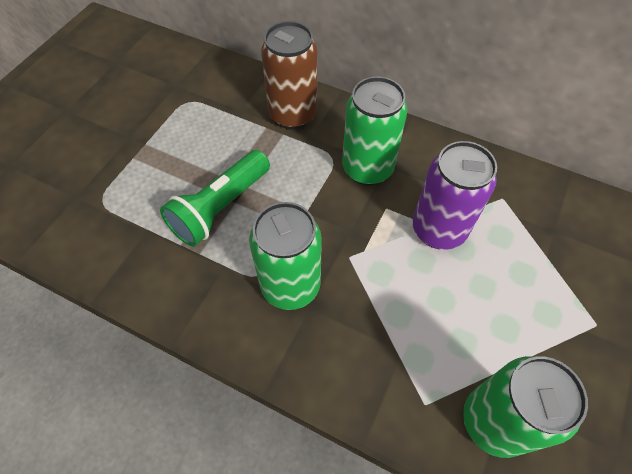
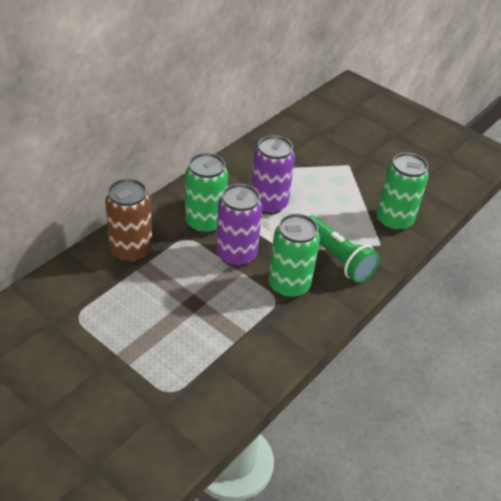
camera: 80 degrees left, 15 degrees down
(220, 208) = (208, 312): green flashlight -> green flashlight (337, 258)
(324, 214) = (236, 255): none -> purple can

